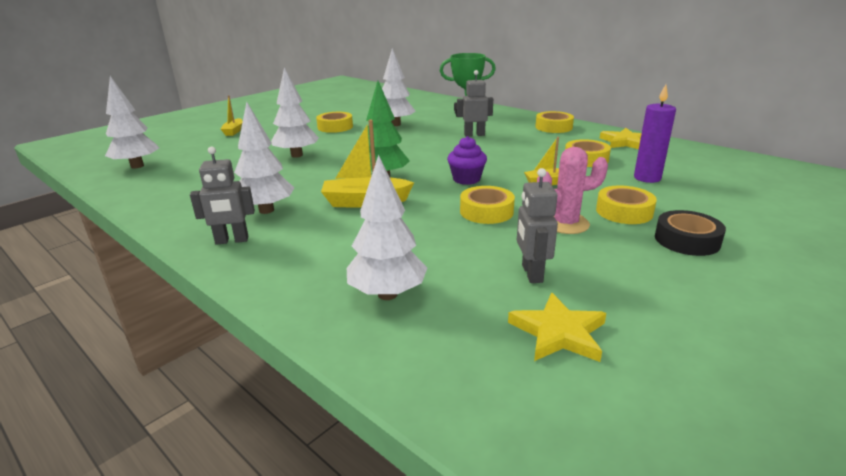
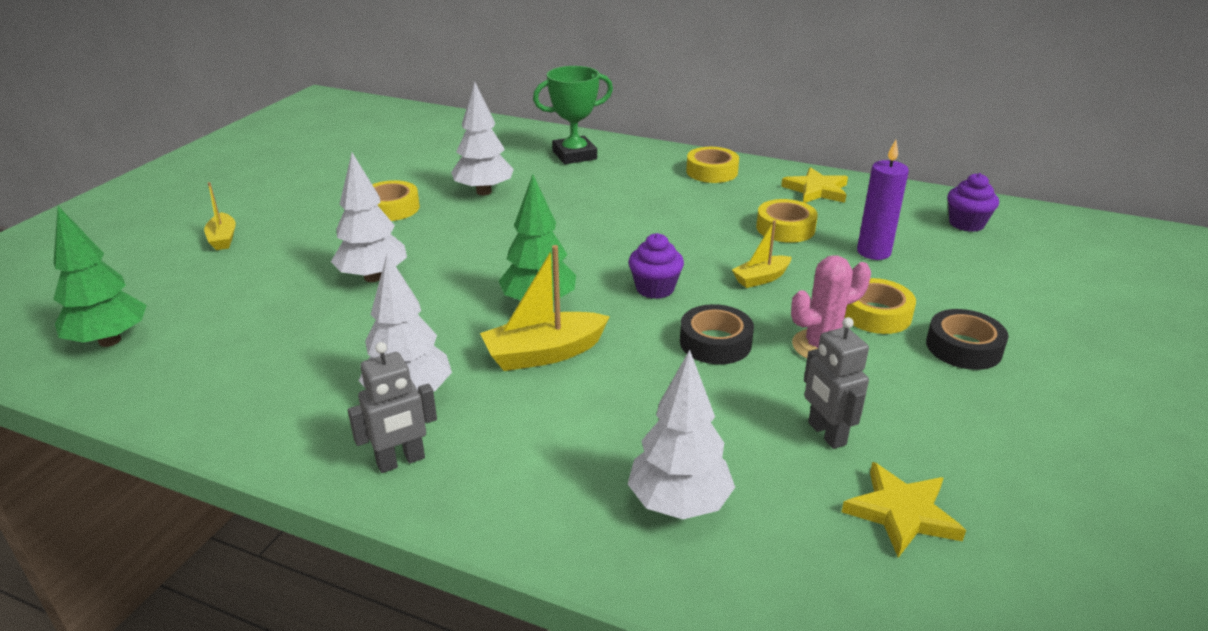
camera: 20 degrees left, 5 degrees up
(137, 166) = (109, 341): white tree -> green tree
(474, 135) = (613, 200): grey robot -> none
(486, 211) = (715, 342): yellow tape -> black tape
(738, 170) = (966, 224): none -> purple cupcake

